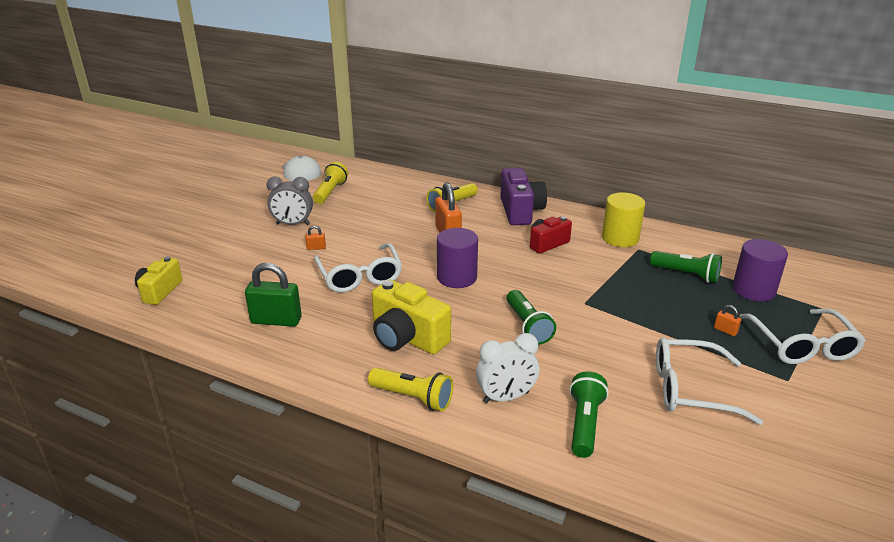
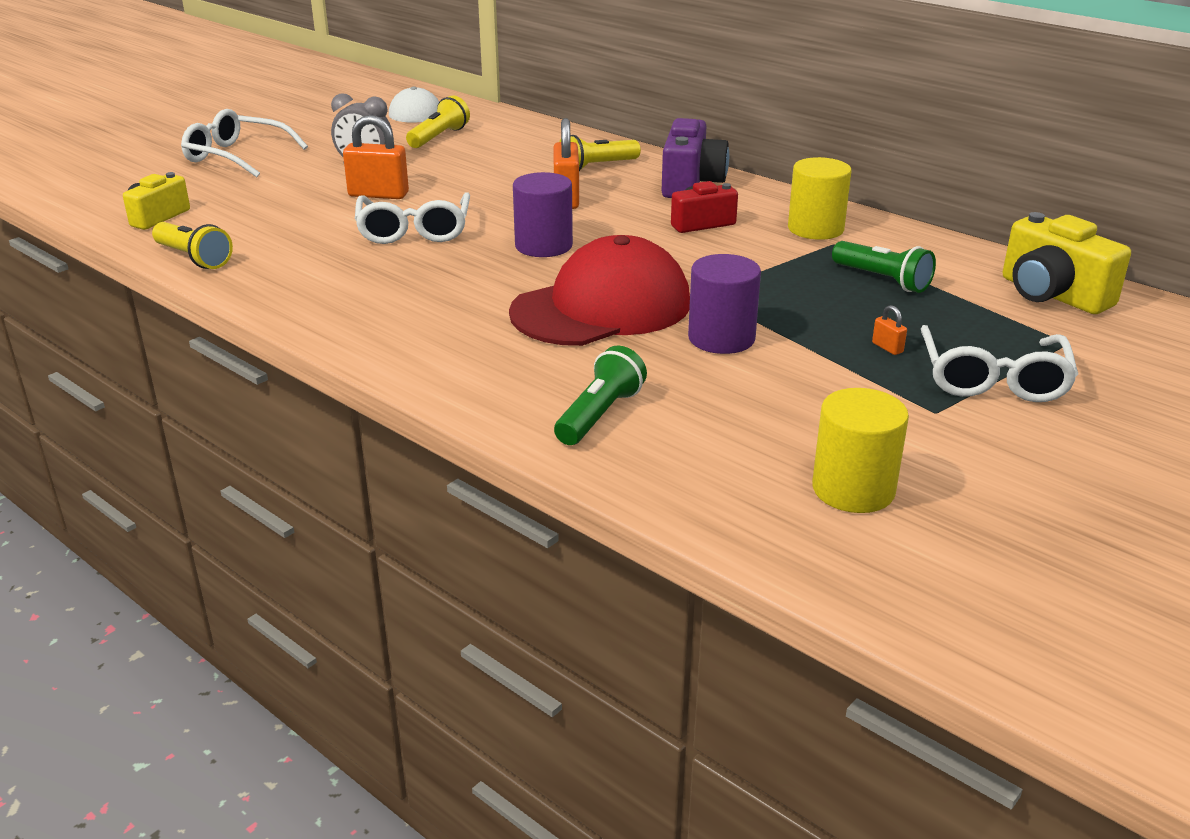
camera: 15 degrees right, 0 degrees up
(276, 320) = (277, 262): green padlock -> none
(316, 248) = (378, 195): orange padlock -> orange padlock, size x2.25
(407, 338) = (430, 299): yellow camera -> yellow camera (1052, 295)
(413, 398) = (394, 358): yellow flashlight -> yellow flashlight (194, 258)
(506, 397) = (515, 374): white clock -> none
(527, 326) = (601, 307): green flashlight -> red cap
(691, 389) = (780, 402): white glasses -> white glasses (237, 156)
(753, 290) = (973, 309): purple cylinder -> purple cylinder (721, 338)
(784, 458) = (853, 489): none -> yellow cylinder

